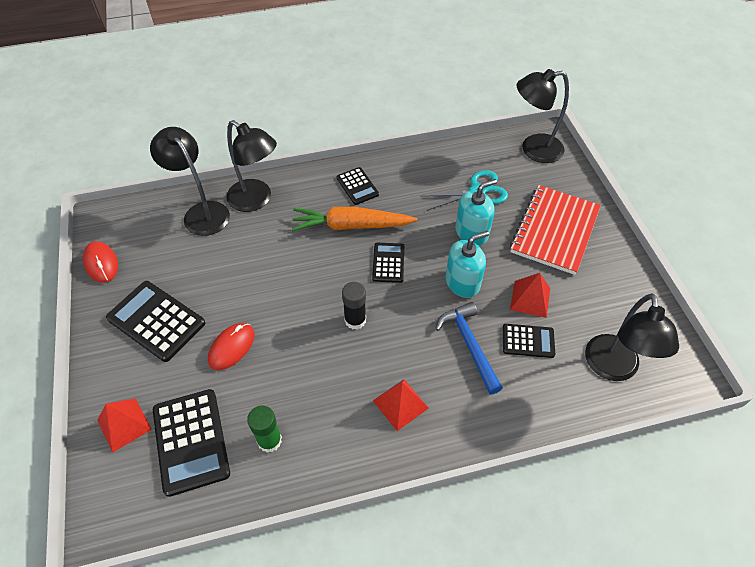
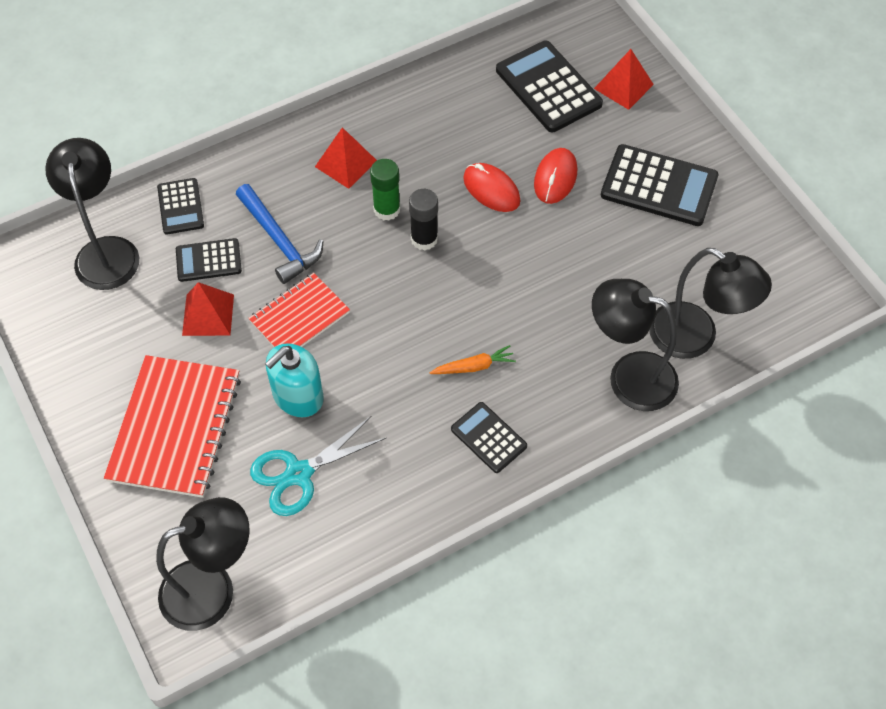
camera: 165 degrees right, 5 degrees up
(101, 263) = (775, 236): red mouse -> red mouse (491, 190)
(269, 440) = (470, 104): green glue stick -> green glue stick (387, 209)
(351, 226) = (474, 366): orange carrot -> orange carrot, size x0.47
(388, 263) = (405, 322): black calculator -> black calculator (180, 207)
(462, 282) = (299, 317): turquoise soap dispenser -> red notebook

